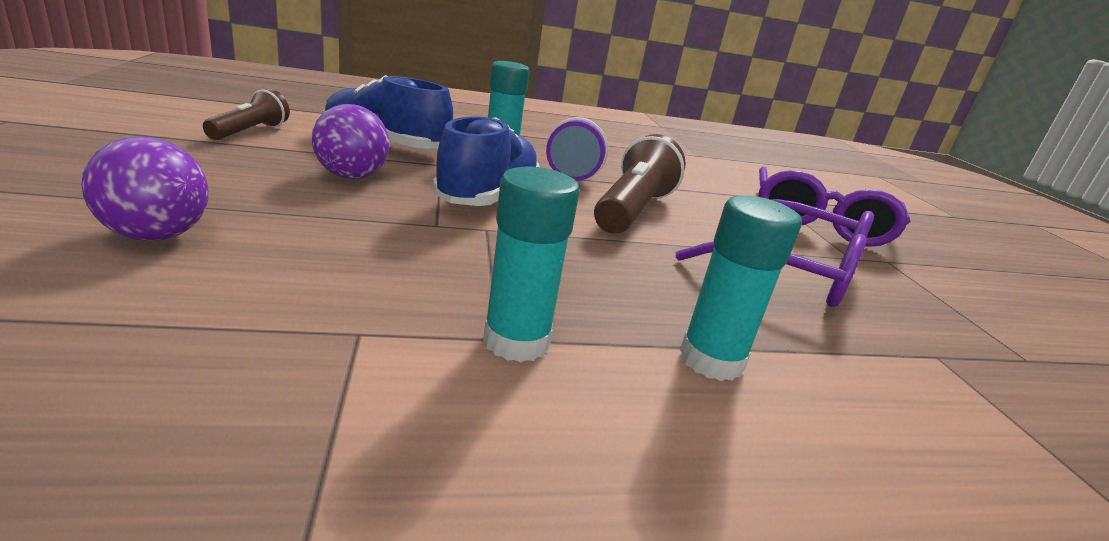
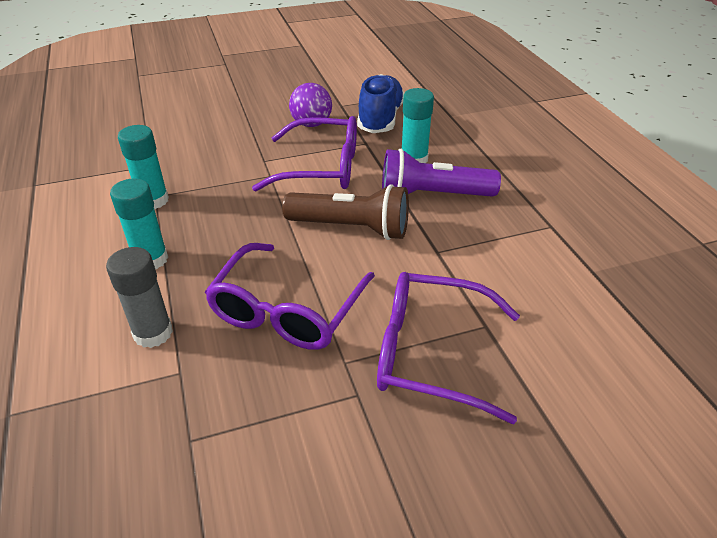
camera: 85 degrees right, 15 degrees up
(156, 235) = (208, 109): purple ball -> none
(250, 132) = (352, 83): brown flashlight -> none
(487, 196) = (321, 168): blue shoe -> purple glasses
(884, 372) = (153, 333): none -> grey glue stick

